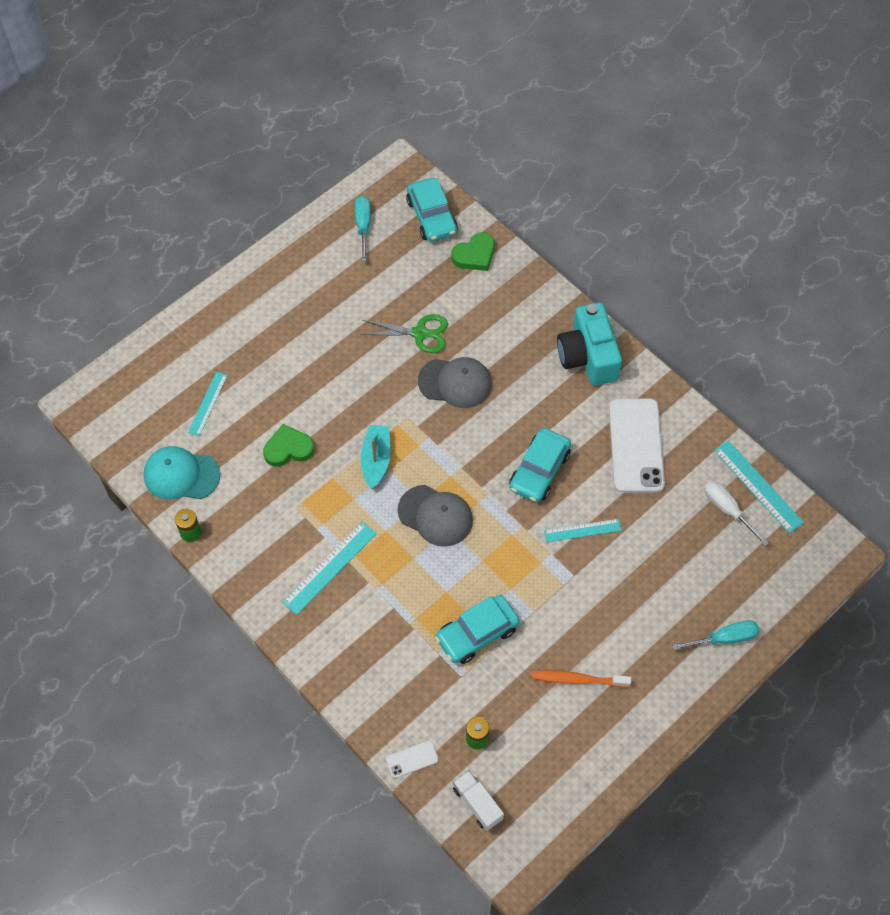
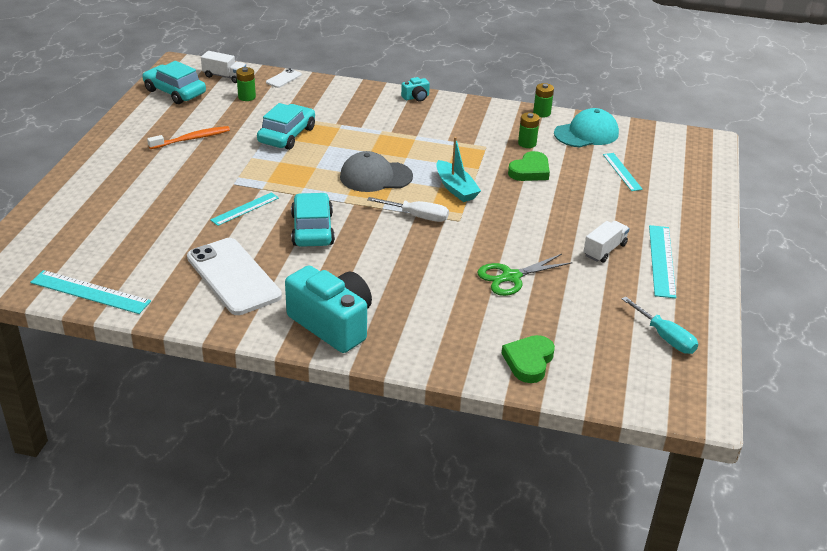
camera: 145 degrees right, 25 degrees down
(253, 490) = (527, 143): none -> green battery
(294, 634) = (416, 97): none -> turquoise camera
(321, 322) = (604, 250): none -> white truck
(329, 567) = (426, 129): turquoise ruler -> turquoise ruler (662, 260)
(432, 216) = (611, 377): turquoise car -> turquoise car (175, 92)
(455, 383) = (442, 256): grey cap -> none
(724, 638) = (80, 192): turquoise screwdriver -> none
(728, 510) = (114, 265): white screwdriver -> white screwdriver (417, 216)

